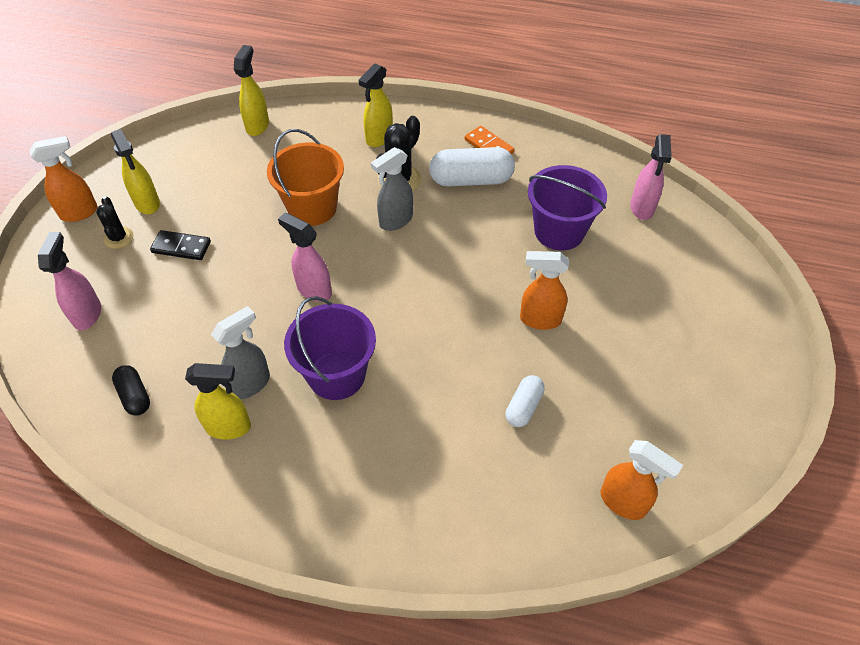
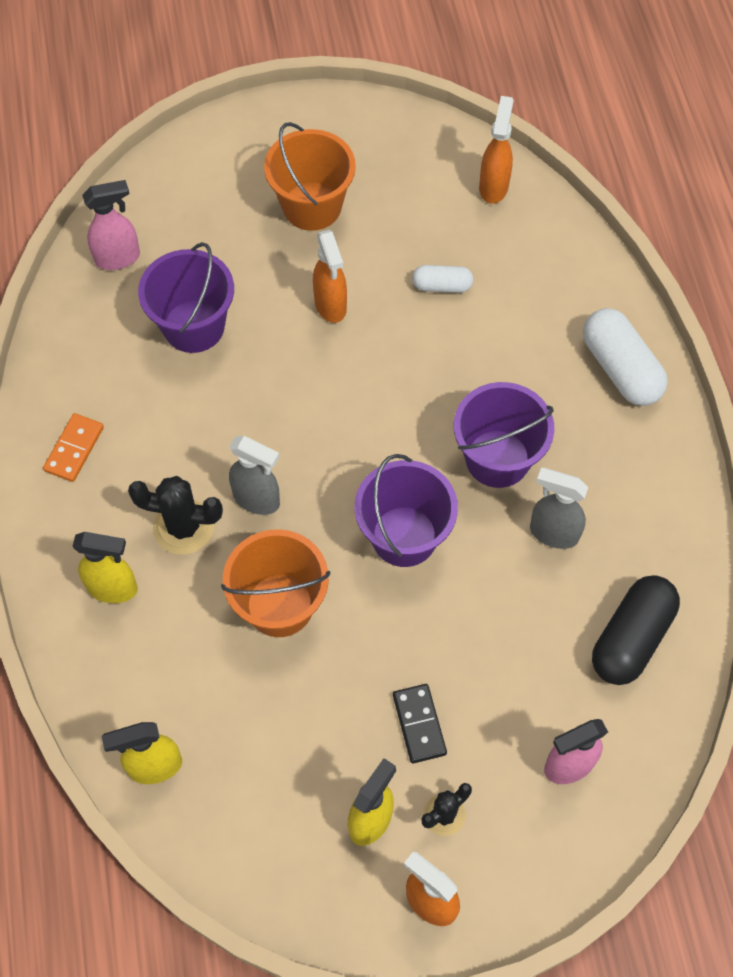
camera: 115 degrees left, 10 degrees up
(135, 396) = (631, 638): black capsule -> black capsule, size x1.79
(229, 427) = (609, 525): yellow spray bottle -> none
(313, 290) = (404, 536): pink spray bottle -> purple bucket
(471, 180) = (148, 445): white capsule -> white capsule (620, 368)
(650, 344) = (312, 206): none -> orange bucket

